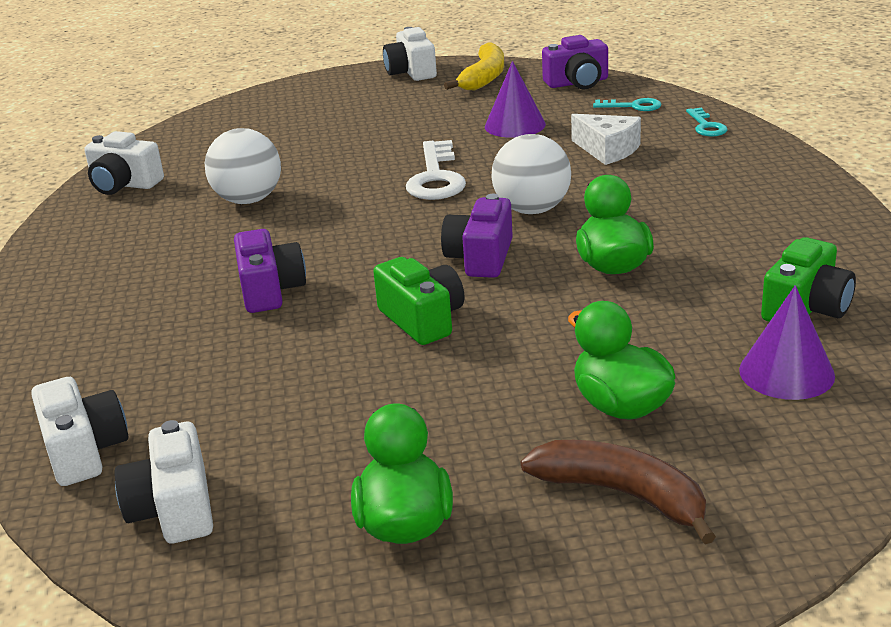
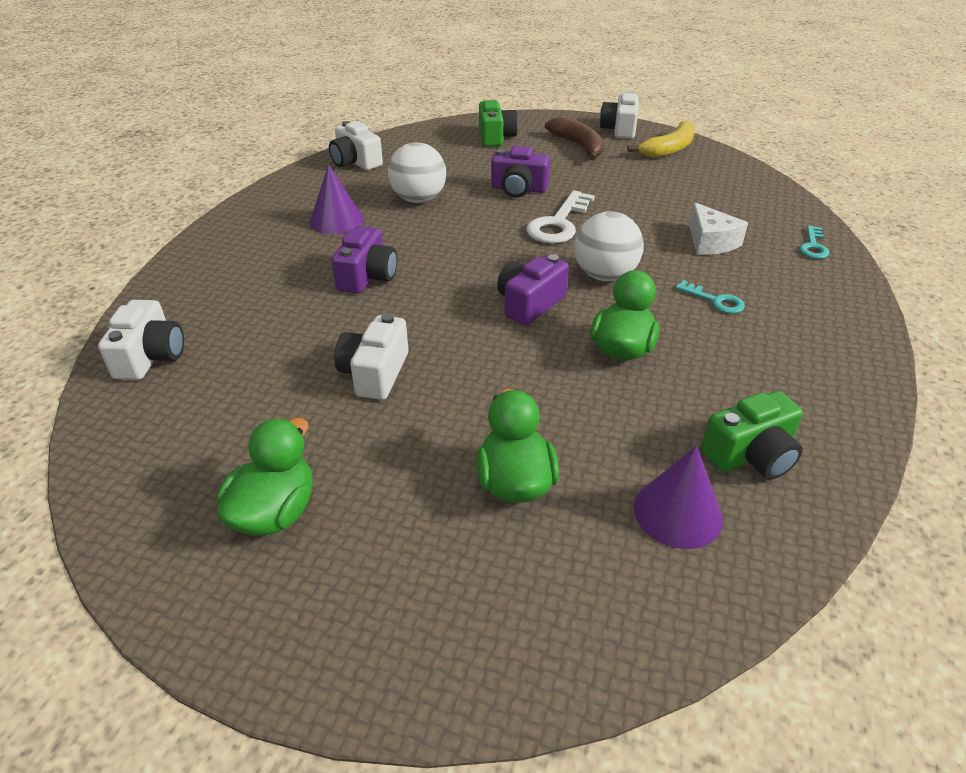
camera: 25 degrees right, 10 degrees up
(174, 509) = (155, 427): white camera -> white camera (375, 373)
(422, 319) = (442, 341): green camera -> green camera (495, 137)
(515, 125) = (656, 197): purple cone -> purple cone (336, 220)
(577, 83) = (738, 174): purple camera -> purple camera (518, 189)
(623, 495) = (443, 567): brown banana -> brown banana (579, 146)
(633, 106) = (766, 209): turquoise key -> turquoise key (715, 300)

